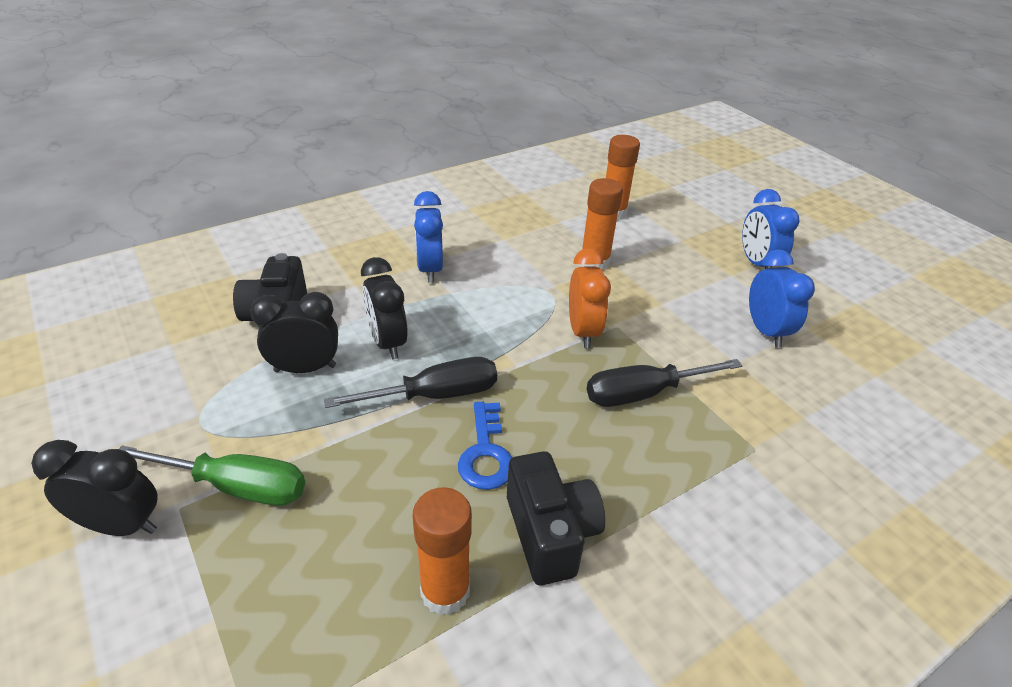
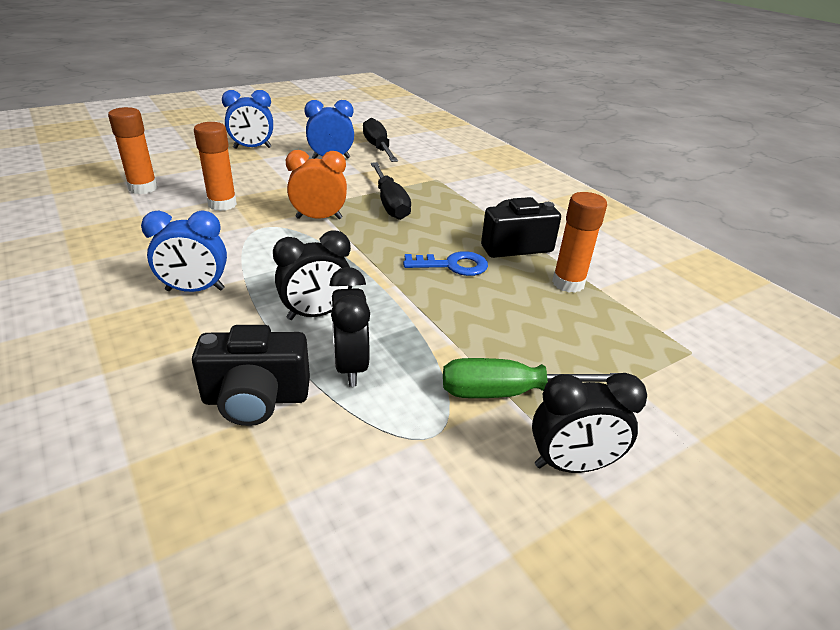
camera: 90 degrees left, 5 degrees down
(121, 525) = (572, 465): black clock -> black clock turned 105 degrees counterclockwise
(235, 486) = (509, 392): green screwdriver -> green screwdriver turned 105 degrees counterclockwise
(434, 395) = (391, 287): black screwdriver -> black screwdriver (378, 148)

